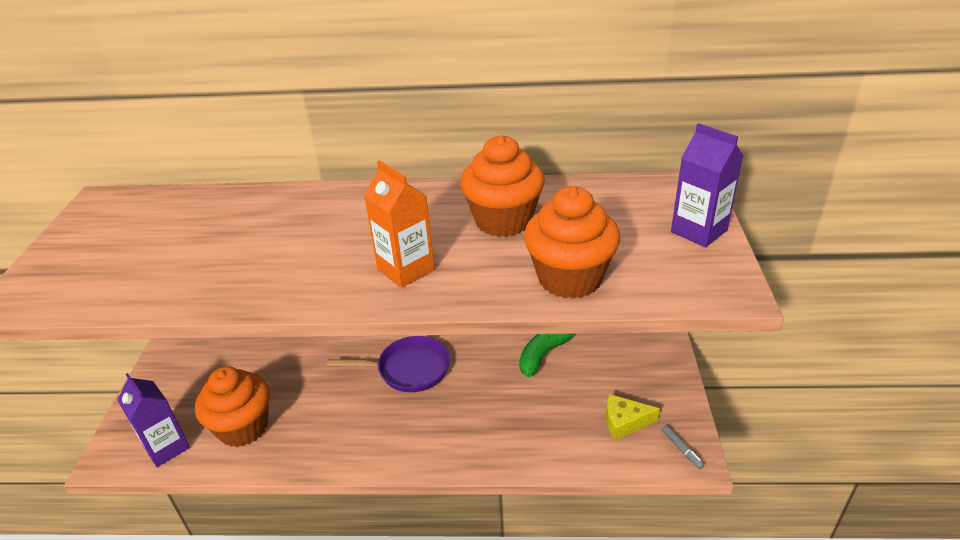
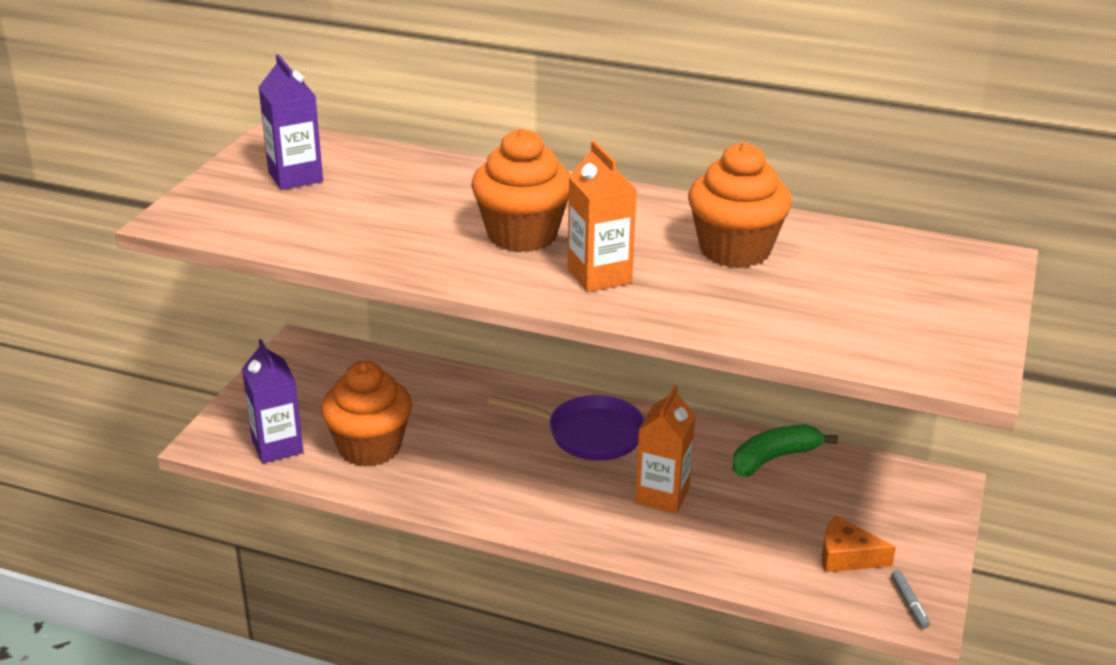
camera: 15 degrees right, 5 degrees down
(478, 407) = (662, 496): none -> orange carton
(570, 278) = (784, 323): orange cupcake -> orange cupcake (522, 235)
(624, 422) = (847, 556): yellow cheese -> orange cheese
(699, 231) = (971, 309): purple carton -> purple carton (295, 177)

